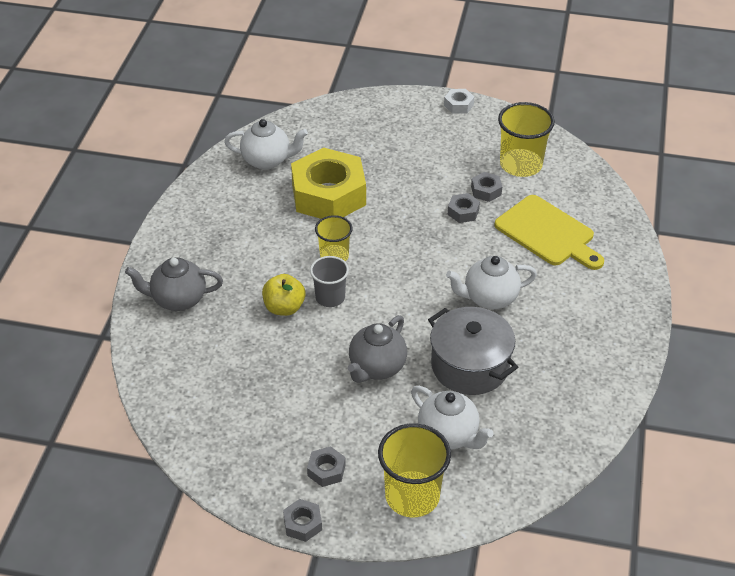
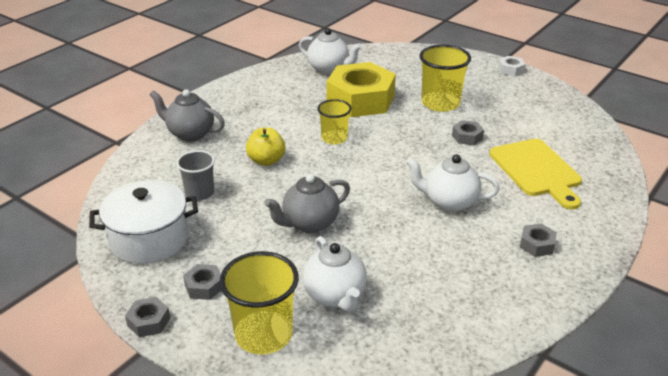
camera: 25 degrees right, 10 degrees down
(235, 440) = (149, 239): none -> white pot
(330, 297) = (309, 164): grey cup -> grey cup (200, 193)
(470, 366) = (395, 247): grey pot -> none
(486, 191) = (497, 128): grey nut -> grey nut (537, 244)
(521, 165) = (541, 118): yellow cup -> yellow cup (440, 103)

